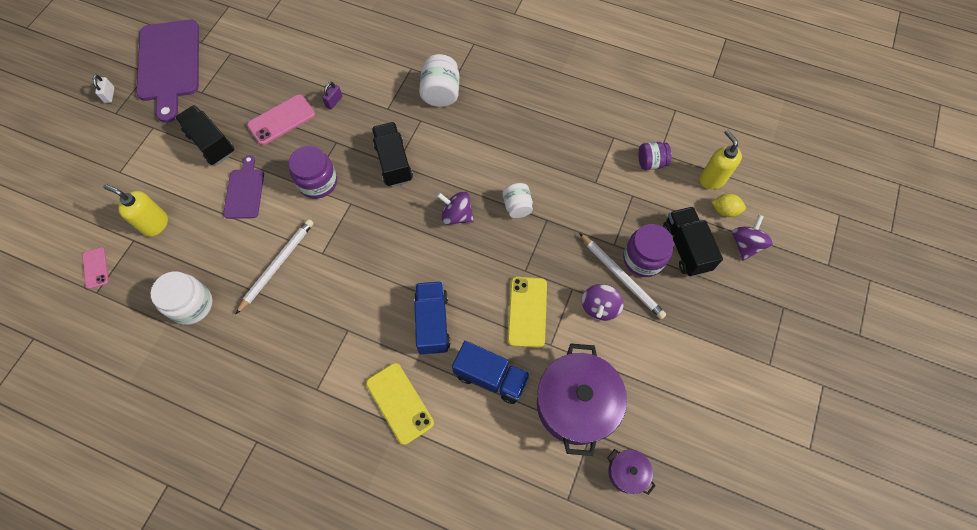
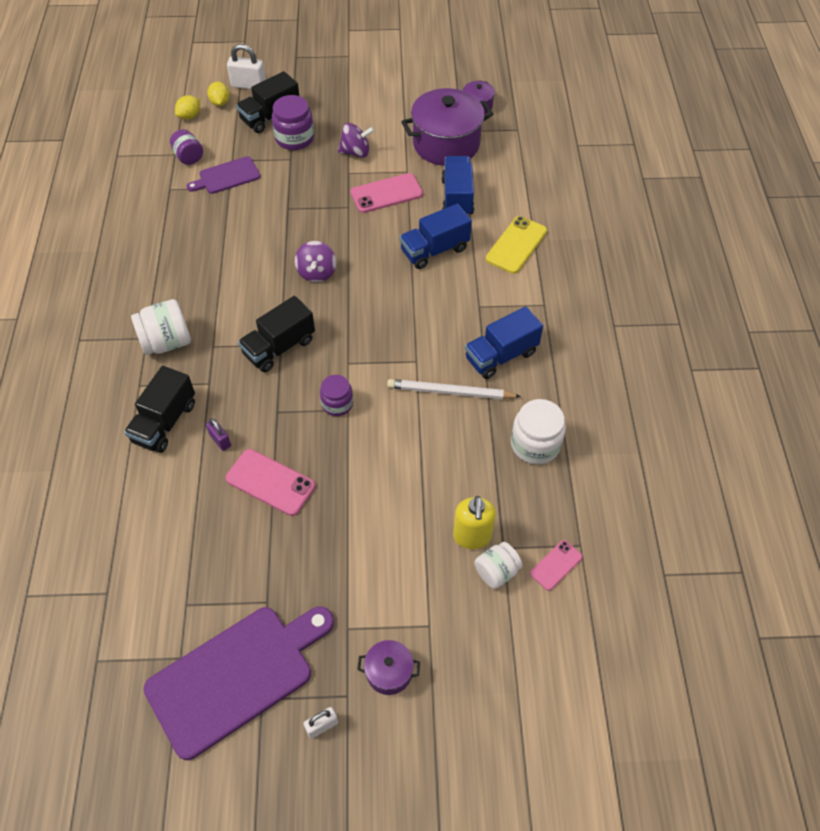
camera: 115 degrees left, 10 degrees down
(110, 139) = (389, 672): none -> purple pot
(211, 143) = (338, 542): black truck -> black truck (165, 422)
(244, 191) = (383, 468): purple cutting board -> purple cutting board (227, 176)
(286, 322) = (501, 355): none -> blue truck
(318, 182) = (337, 404): purple jar -> purple jar, size x0.65
(334, 101) = (220, 440): purple padlock -> purple padlock turned 45 degrees clockwise
(517, 207) = (284, 232): white jar -> white jar (496, 572)
(527, 312) = (386, 193): yellow phone -> pink phone
(621, 277) = (320, 146): white pencil -> none
(712, 179) = (189, 116): yellow soap dispenser -> yellow lemon
(745, 244) = (248, 85): purple spinning top -> white padlock

